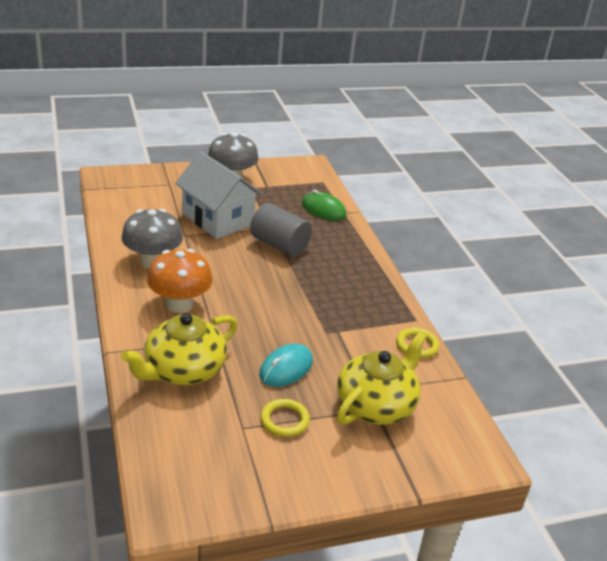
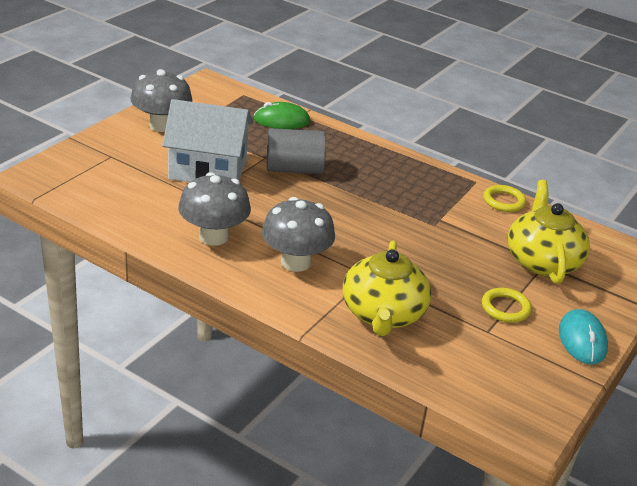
camera: 40 degrees left, 0 degrees up
(179, 304) = (295, 262): orange mushroom -> grey mushroom
(286, 368) = (449, 268): turquoise mouse -> turquoise mouse (582, 340)

